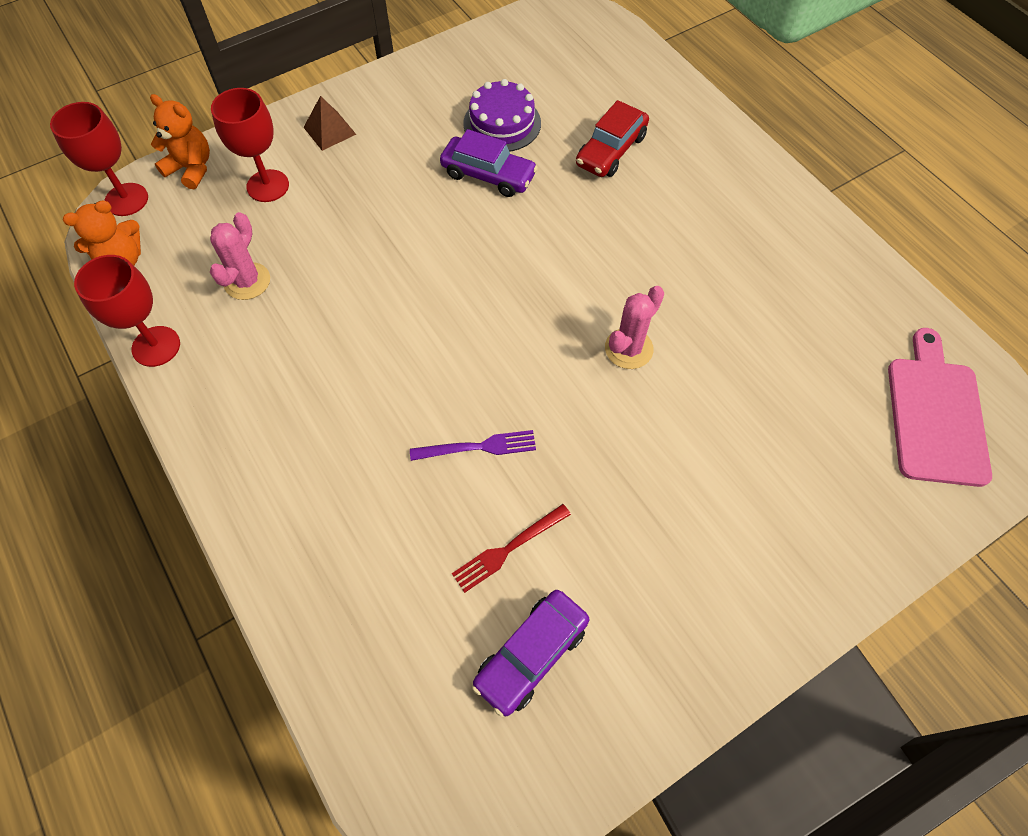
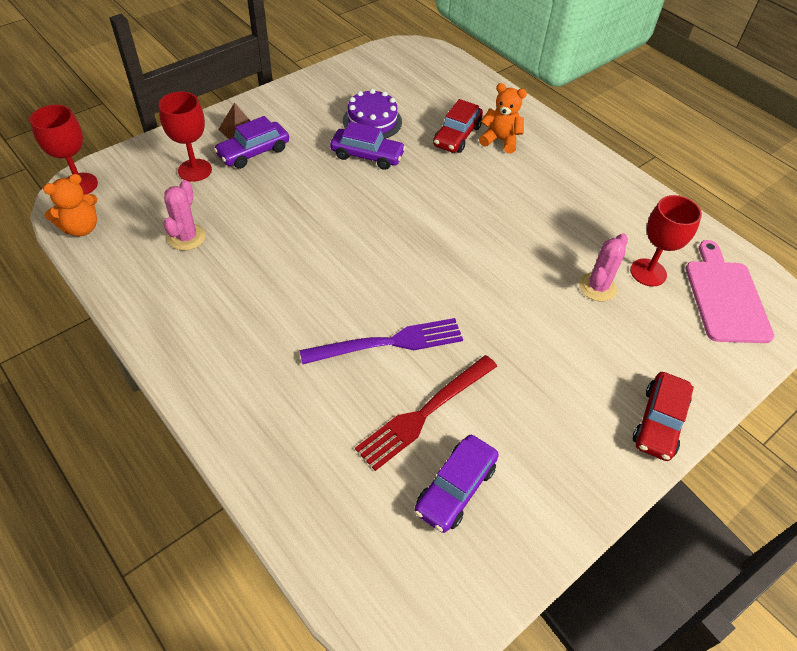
camera: 10 degrees left, 10 degrees down
(156, 346) = (117, 287): red goblet -> red goblet (648, 272)
(191, 168) = (131, 161): orange teddy bear -> orange teddy bear (500, 140)
(344, 163) = (253, 152): none -> purple car
(479, 447) = (390, 342): purple fork -> purple fork, size x1.64
(507, 550) = (424, 414): red fork -> red fork, size x1.64
(628, 349) = (493, 267): pink cactus -> pink cactus (597, 287)
(809, 588) = (659, 422): none -> red car

